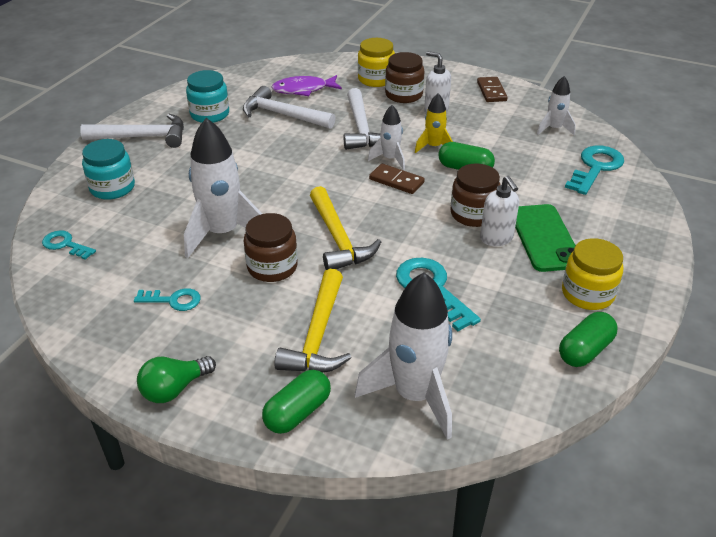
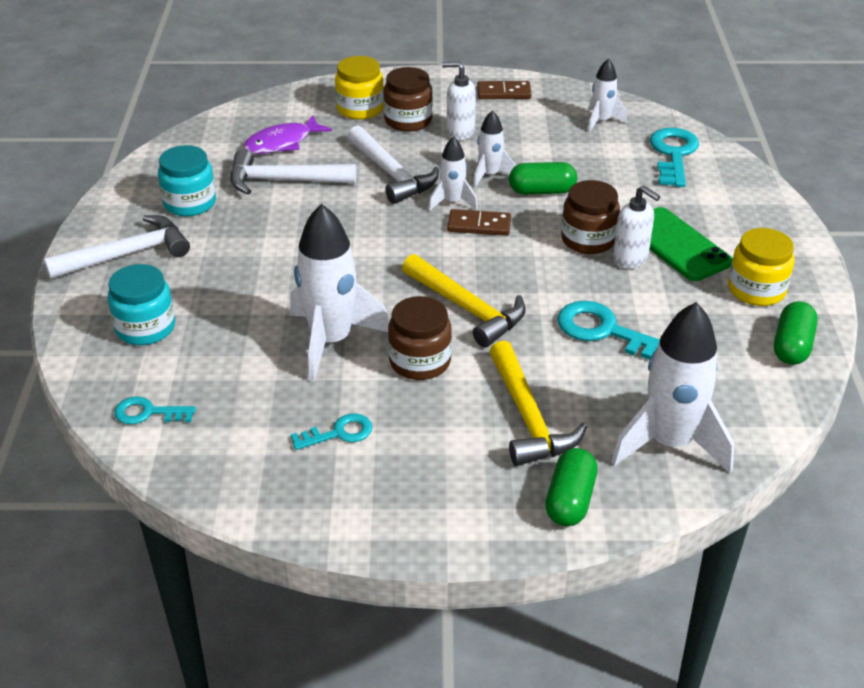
camera: 25 degrees left, 0 degrees up
(174, 389) = (422, 524): green light bulb -> none
(434, 147) = (490, 175): yellow rocket -> white rocket
(491, 91) = (504, 93): brown domino -> brown domino turned 60 degrees counterclockwise

